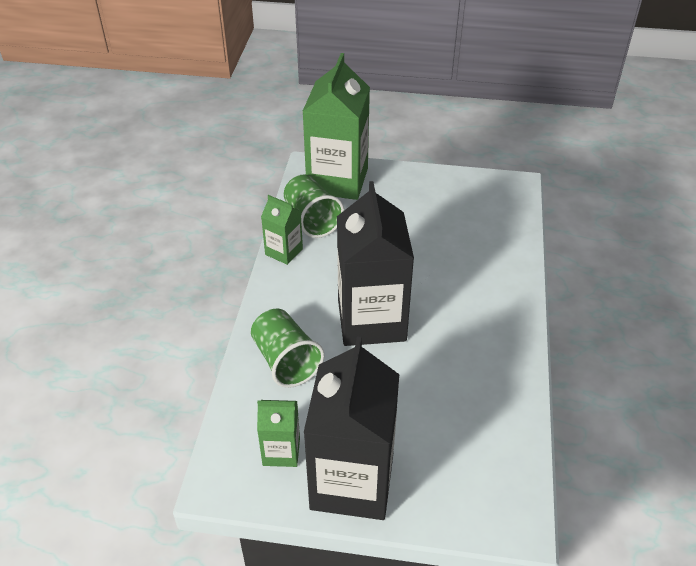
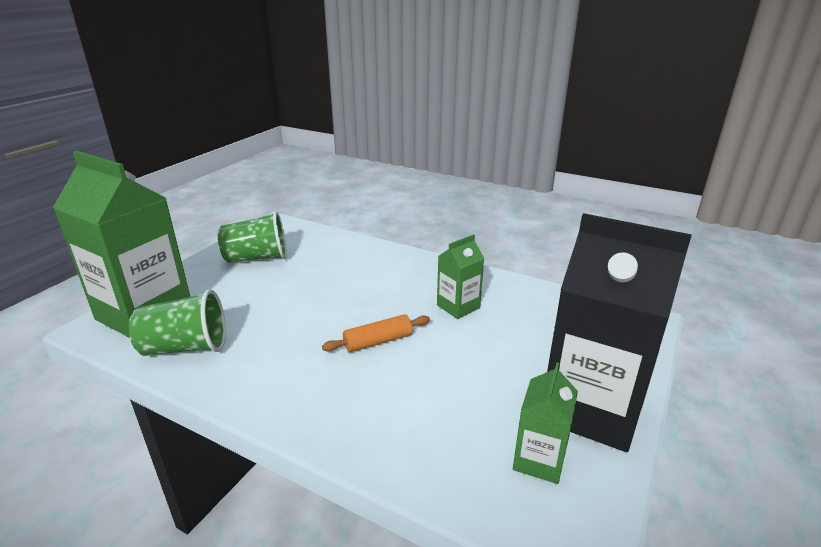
camera: 70 degrees left, 15 degrees down
(284, 252) = (215, 383): green carton -> green carton (458, 306)
(286, 361) = (399, 423): green cup -> green cup (257, 258)
(371, 320) = (378, 341): black carton -> orange rolling pin

